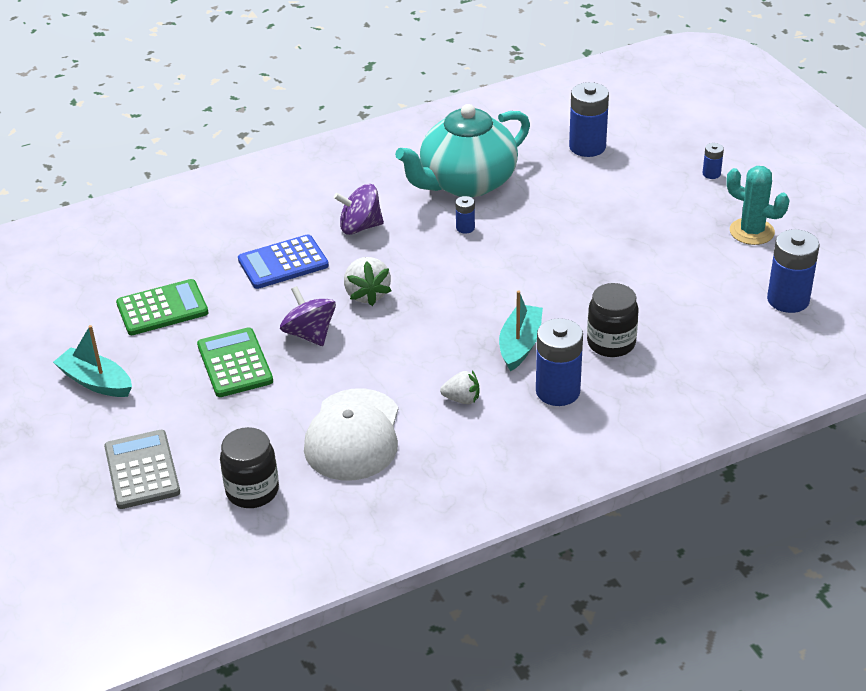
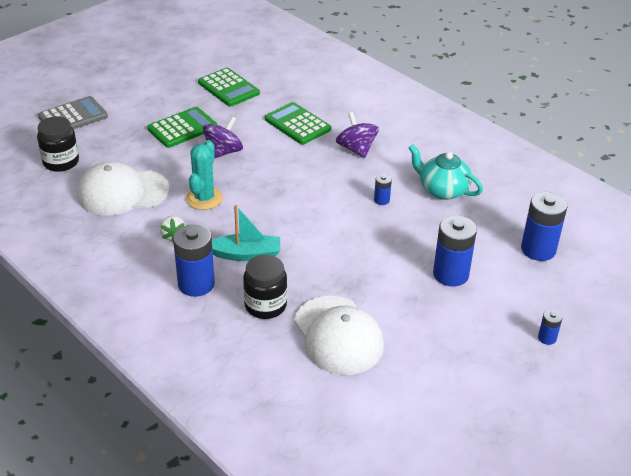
camera: 70 degrees right, 0 degrees up
(96, 382) = (149, 81): turquoise boat -> none
(283, 263) = (297, 124): blue calculator -> green calculator
(367, 294) = (277, 168): white strawberry -> none
(466, 183) = (442, 190): turquoise teapot -> turquoise teapot, size x0.61
(672, 300) = (338, 335): none -> white cap
(752, 232) = (467, 379): turquoise cactus -> turquoise cactus (204, 198)
(788, 300) = (372, 417): blue battery -> blue battery (450, 274)

